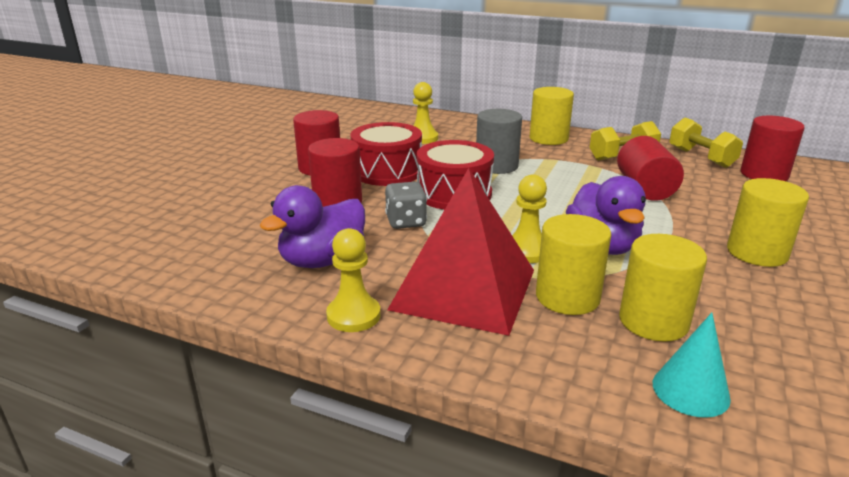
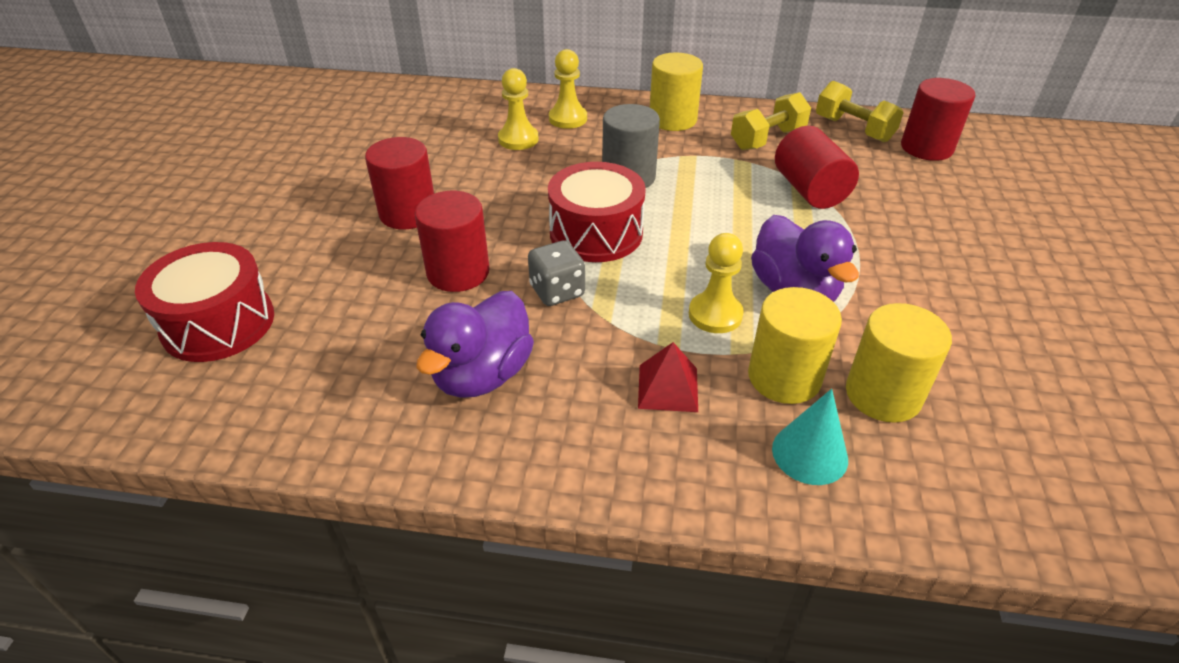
camera: 15 degrees left, 15 degrees up
(353, 315) = (558, 456): yellow pawn -> yellow pawn (568, 119)
(387, 171) = (498, 207): red drum -> red drum (218, 323)
(464, 289) = (668, 388): red pyramid -> red pyramid, size x0.42
(690, 390) = (948, 483): turquoise cone -> turquoise cone (809, 453)
(757, 253) = (953, 272): yellow cylinder -> none

